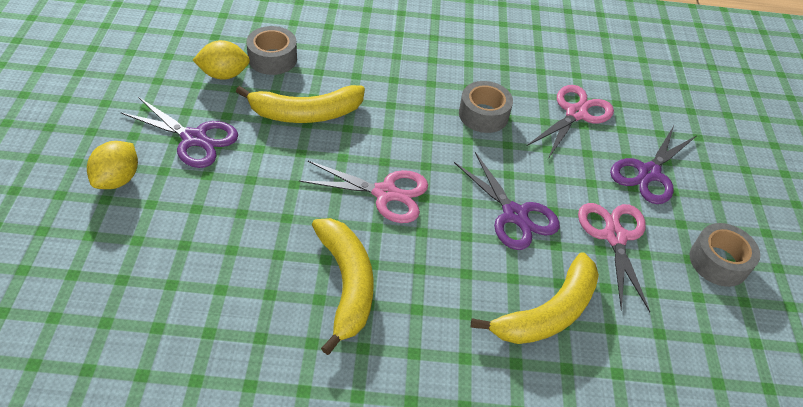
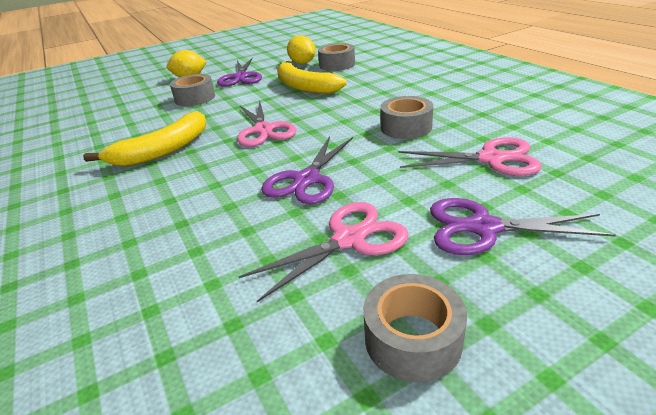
camera: 65 degrees right, 15 degrees down
(212, 204) = (195, 98): none -> grey tape
(547, 313) = (201, 237): yellow banana -> none

